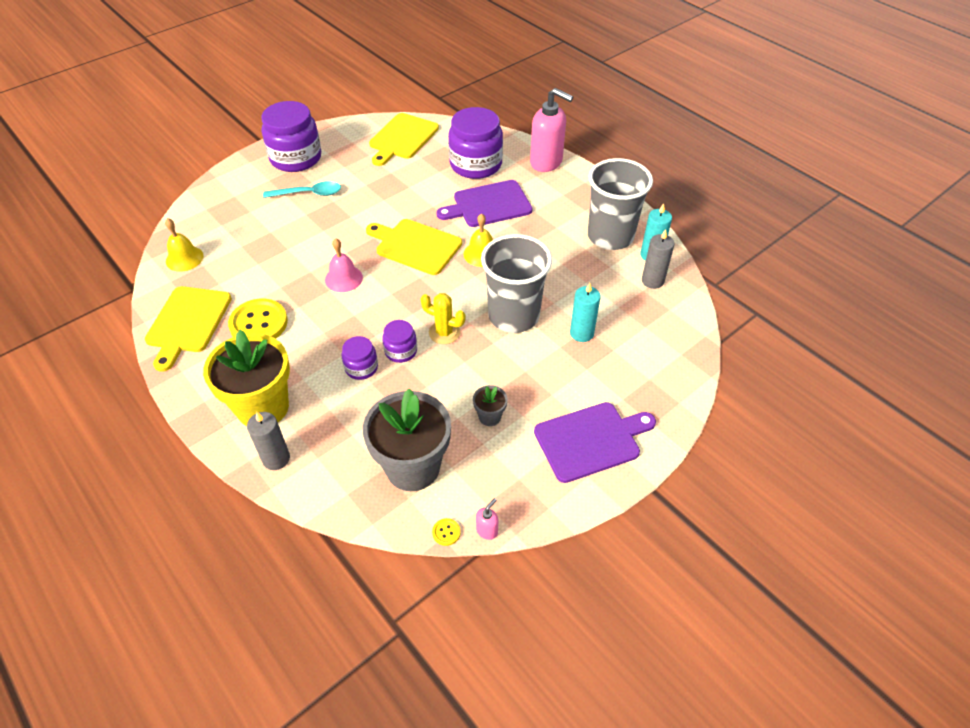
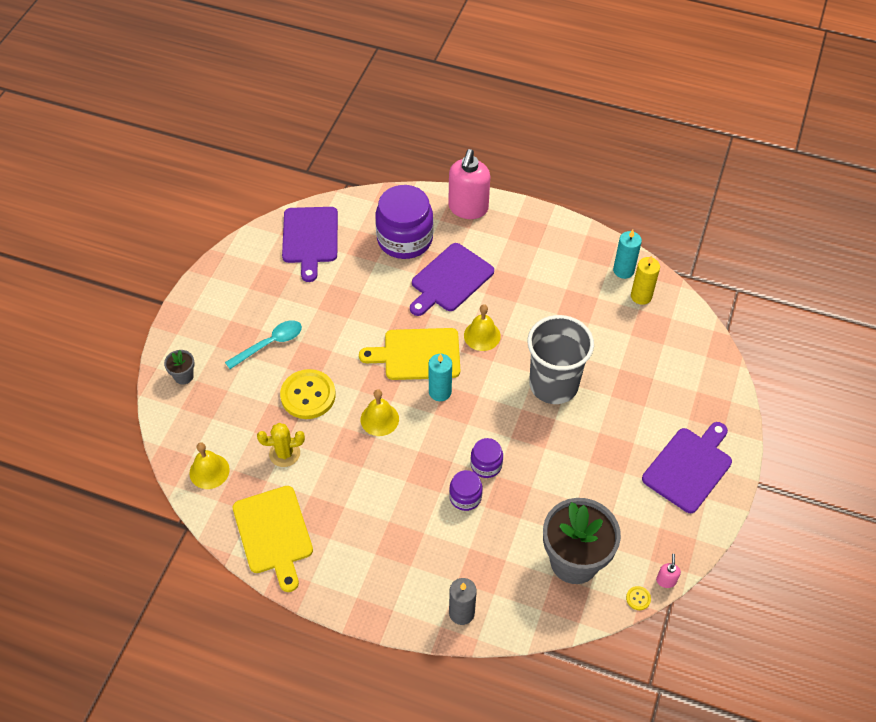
camera: 30 degrees left, 5 degrees up
(258, 323) = (340, 501): yellow button -> yellow button (308, 395)
(263, 407) = (412, 575): yellow flower pot -> none
(296, 158) = (221, 308): purple jar -> none
(343, 278) = (379, 419): pink bell -> yellow bell
(402, 138) = (310, 238): yellow cutting board -> purple cutting board
(444, 332) = (508, 429): yellow cactus -> yellow cactus (284, 453)
(489, 417) = (601, 487): grey flower pot -> grey flower pot (183, 376)
(546, 162) = (468, 208): pink soap dispenser -> pink soap dispenser turned 105 degrees clockwise
(581, 333) = (619, 375): turquoise candle -> turquoise candle (440, 392)
(610, 236) = (578, 266): grey cup -> none
(652, 281) = (641, 296): grey candle -> yellow candle

